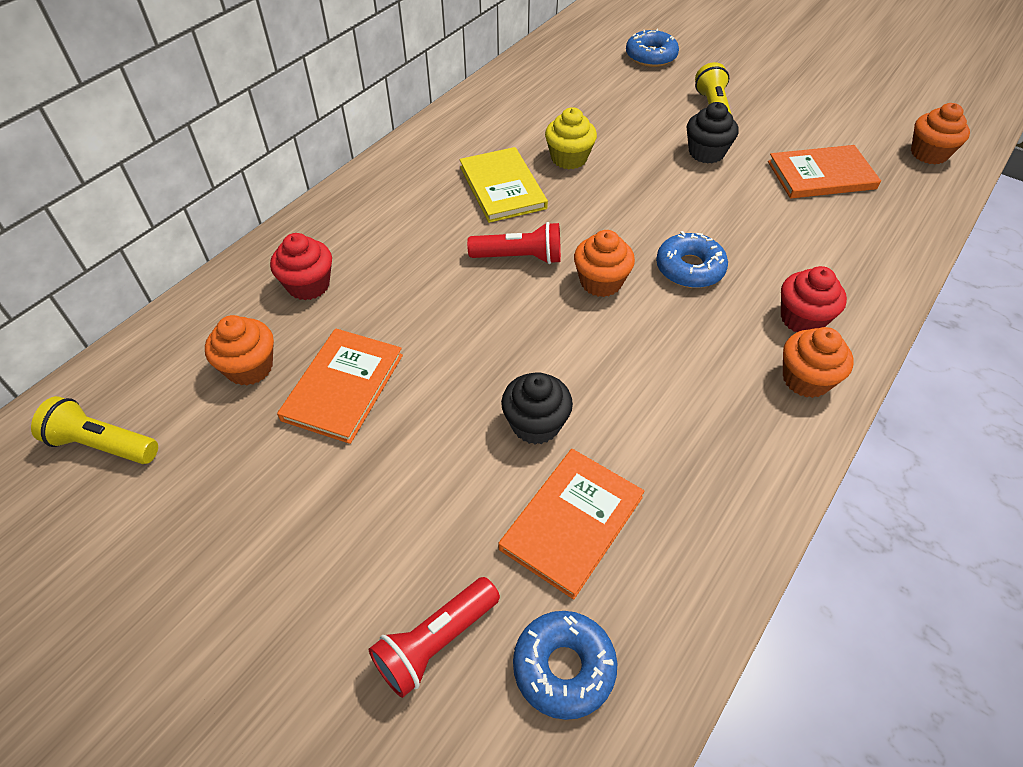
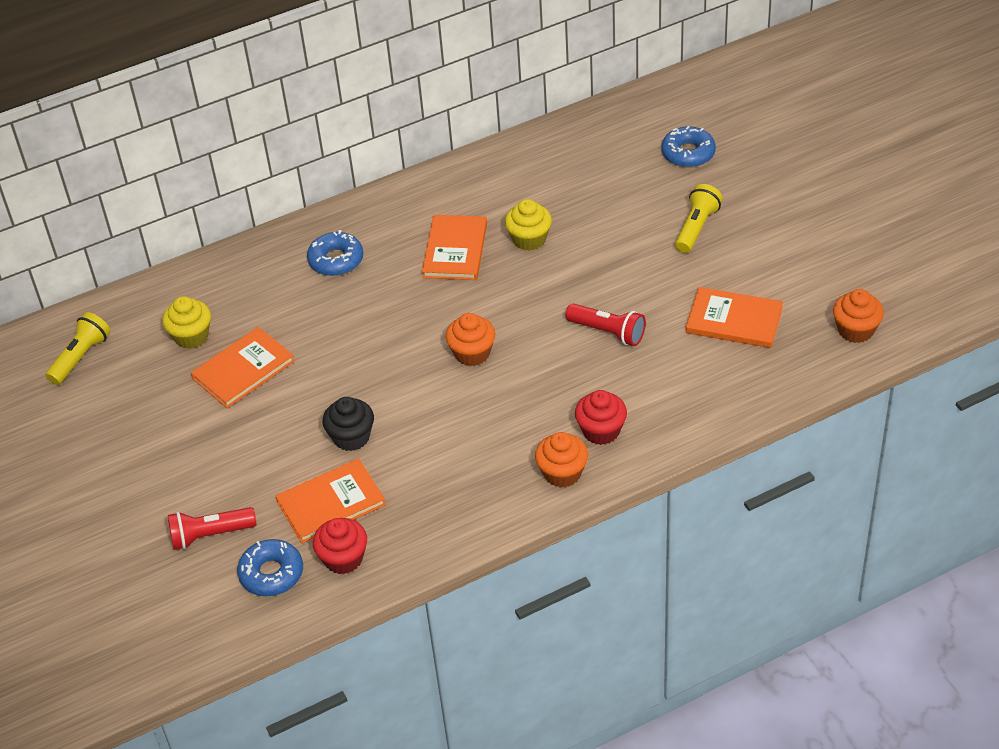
camera: 30 degrees right, 5 degrees down
(103, 444) = (81, 357): yellow flashlight -> yellow flashlight turned 75 degrees clockwise
(249, 367) = (191, 336): orange cupcake -> yellow cupcake
(308, 285) = (261, 288): red cupcake -> red cupcake (343, 558)
(502, 187) = (455, 250): yellow book -> orange book
(519, 257) = (426, 314): red flashlight -> red flashlight (608, 332)
(689, 268) = (549, 365): blue donut -> blue donut (336, 260)
(706, 153) = (652, 269): black cupcake -> none

